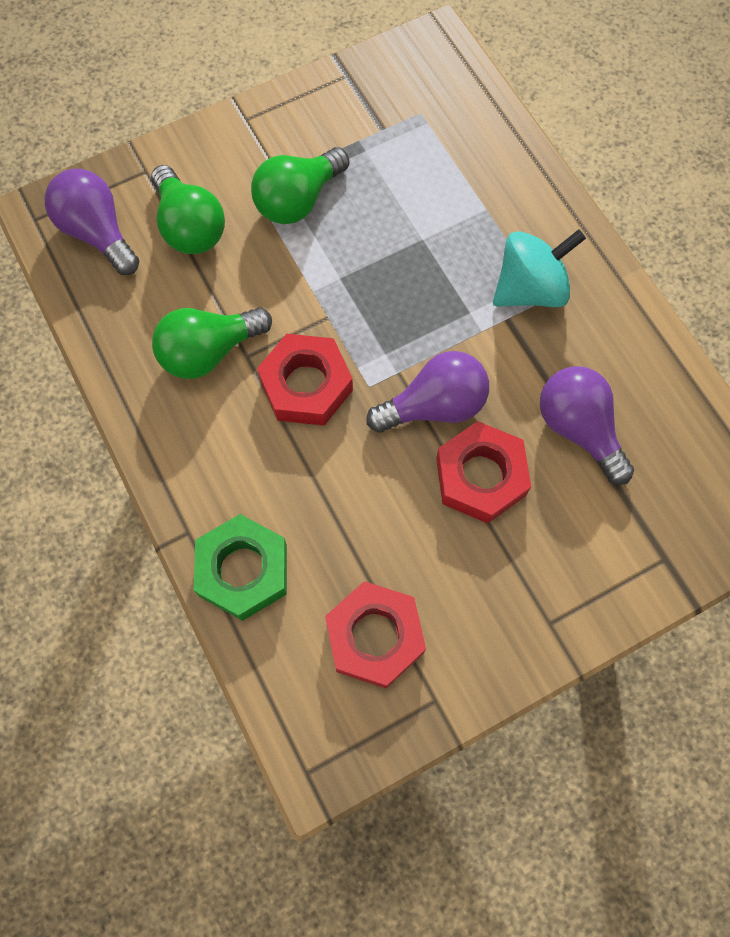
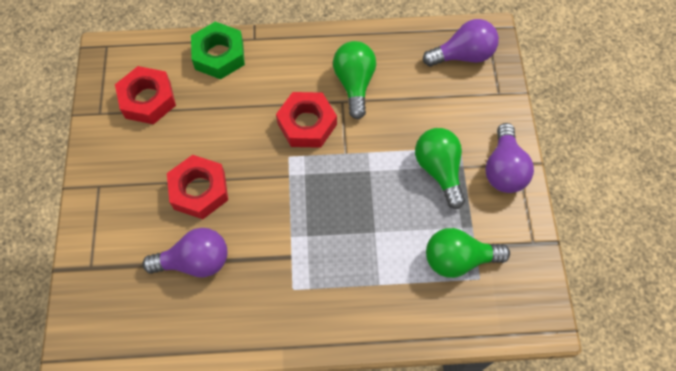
camera: 115 degrees right, 5 degrees down
(190, 226) = (446, 103): green light bulb -> green light bulb (458, 259)
(434, 406) = (256, 186): purple light bulb -> purple light bulb (503, 169)
(530, 289) = (304, 282): turquoise spinning top -> none

